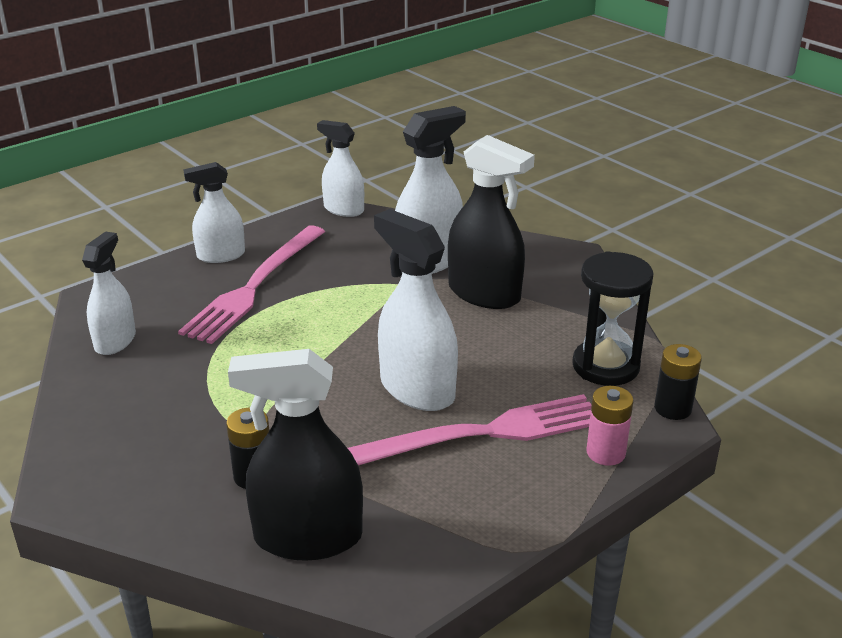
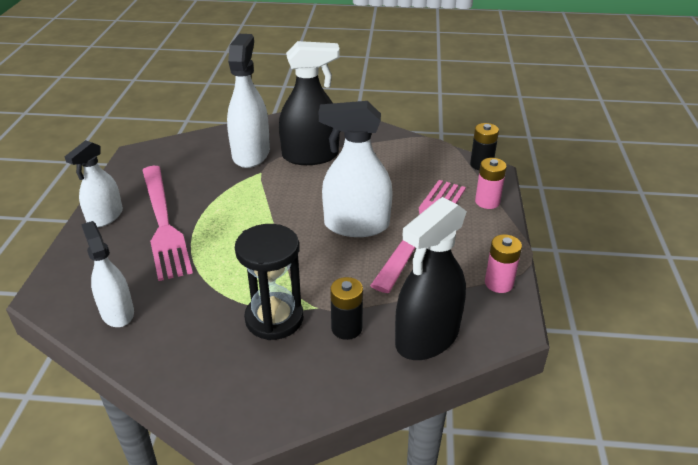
camera: 45 degrees left, 5 degrees up
(343, 209) = (147, 149): white spray bottle -> none
(467, 542) = (499, 283): none -> pink battery
(605, 366) = (425, 161): black hourglass -> black hourglass (274, 318)

